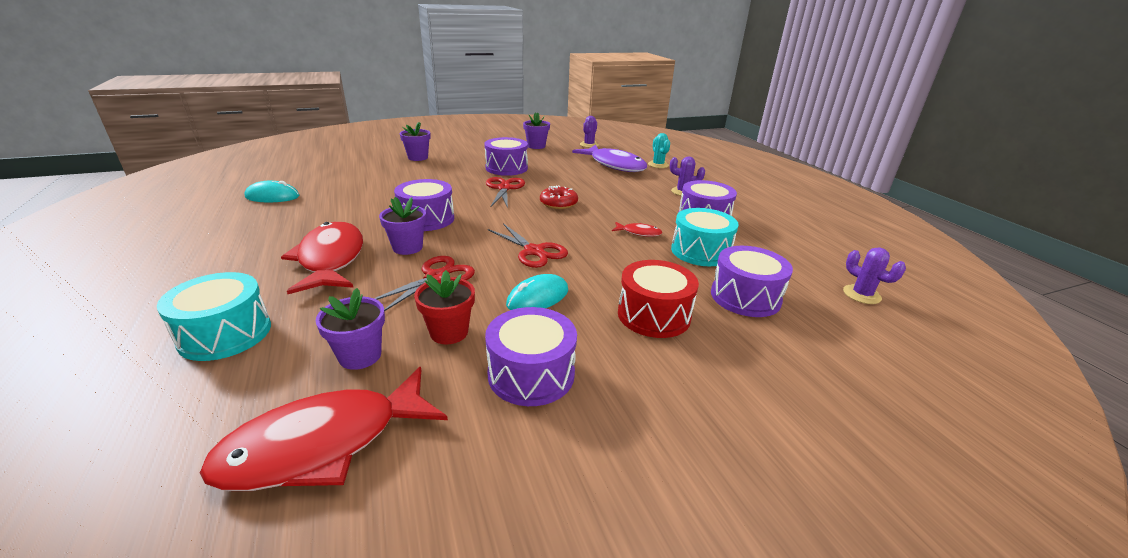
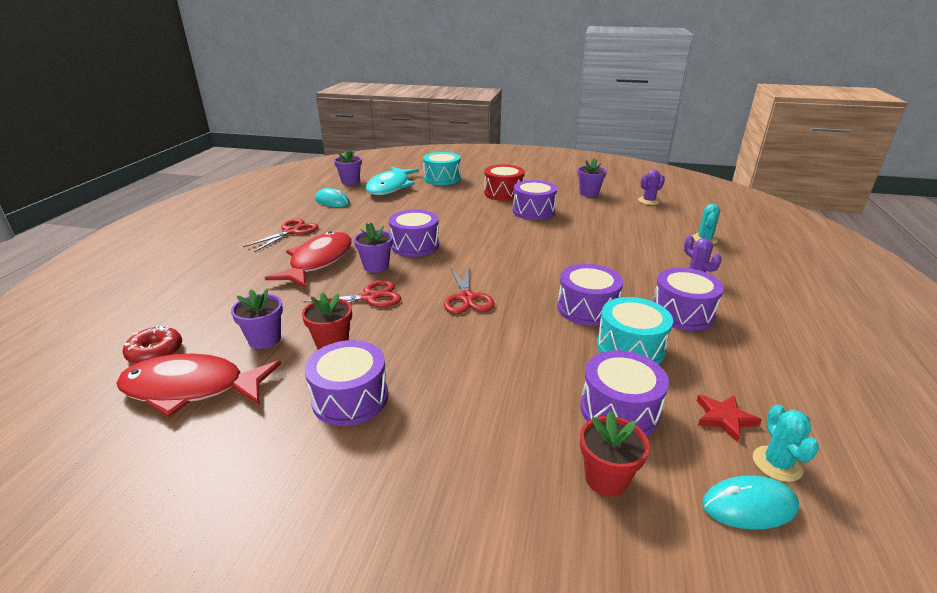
camera: 35 degrees right, 0 degrees up
(225, 334) = (214, 296): turquoise drum -> turquoise drum (442, 178)
(331, 171) = (390, 187): none -> turquoise fish
(418, 157) = (467, 186): purple flower pot -> purple flower pot (350, 181)
(504, 188) = (508, 231): red scissors -> red scissors (291, 231)
(538, 297) = (424, 340): turquoise mouse -> turquoise mouse (749, 506)
(558, 203) = (541, 258): red donut -> red donut (155, 352)
(614, 165) = (650, 230): purple fish -> none
(639, 233) = (587, 309): red fish -> purple drum
(653, 315) = (502, 391): red drum -> red drum (503, 193)
(793, 346) = (606, 478): none -> red flower pot
(806, 278) = (724, 418): none -> red star
(861, 294) = (777, 464): purple cactus -> turquoise cactus

